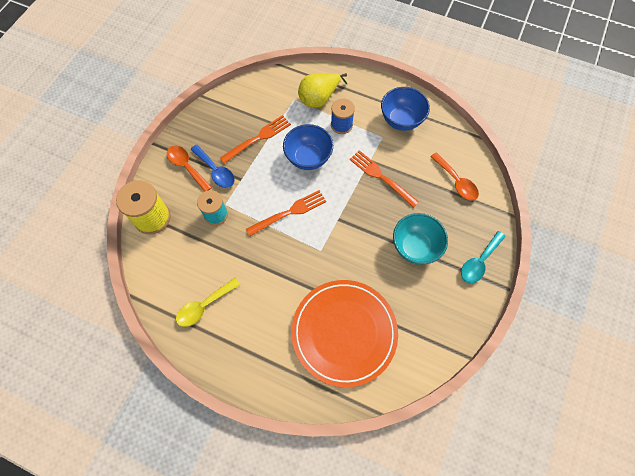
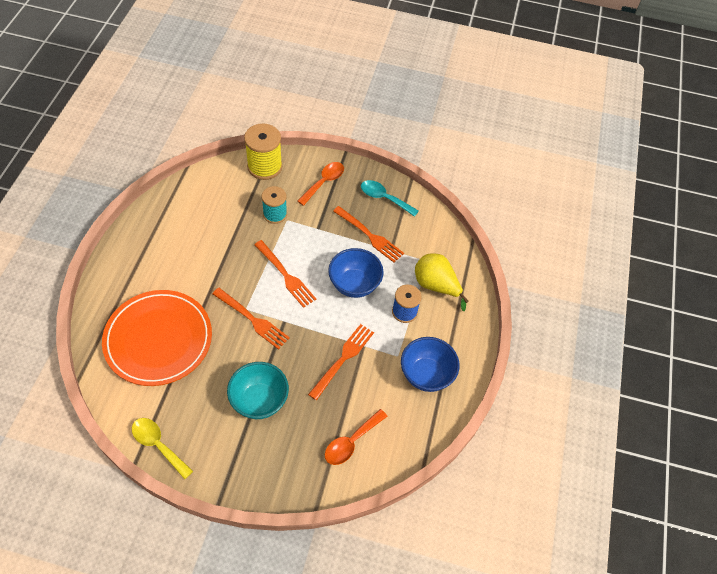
camera: 75 degrees right, 10 degrees down
(204, 306) = (180, 221): yellow spoon -> yellow spoon (158, 445)
(216, 171) = (323, 206): blue spoon -> none
(333, 245) = (252, 319): none -> orange fork
(479, 262) = (248, 471): turquoise spoon -> turquoise spoon (384, 198)

